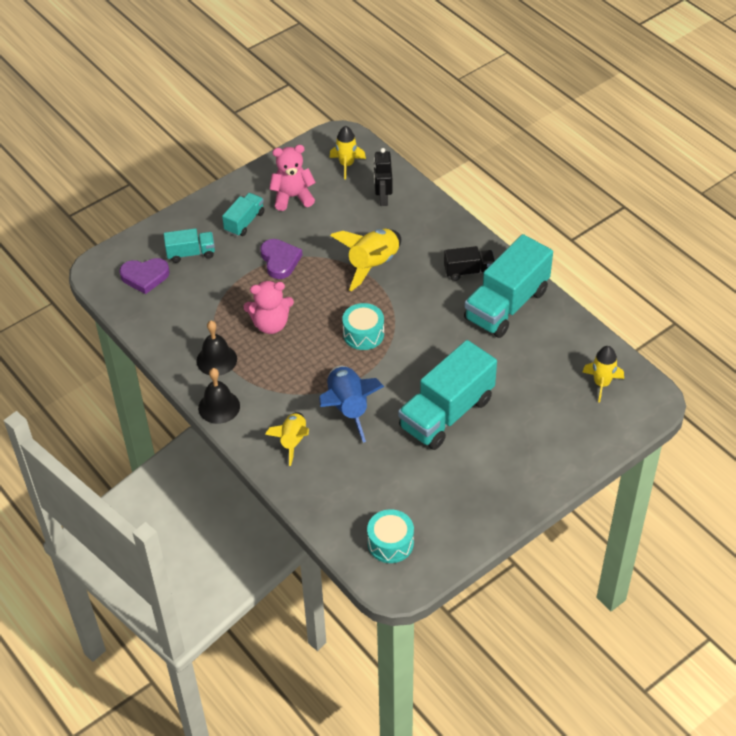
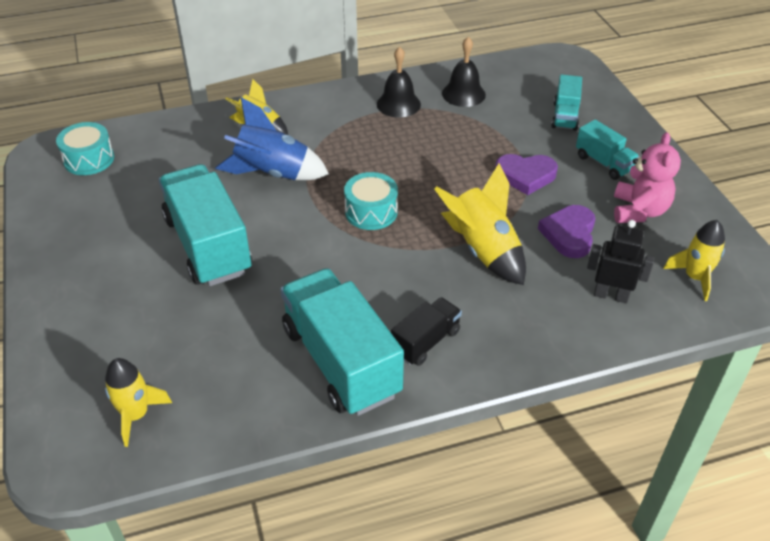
camera: 110 degrees right, 5 degrees down
(145, 277) = (541, 82): purple heart -> purple heart (569, 234)
(219, 407) = (336, 94): black bell -> black bell (463, 94)
(270, 324) = (427, 148): pink teddy bear -> none
(469, 271) = (425, 342): black truck -> black truck turned 150 degrees counterclockwise

